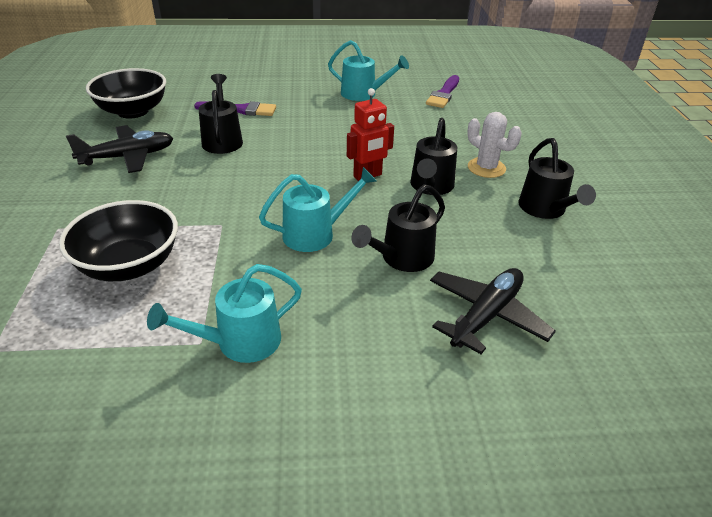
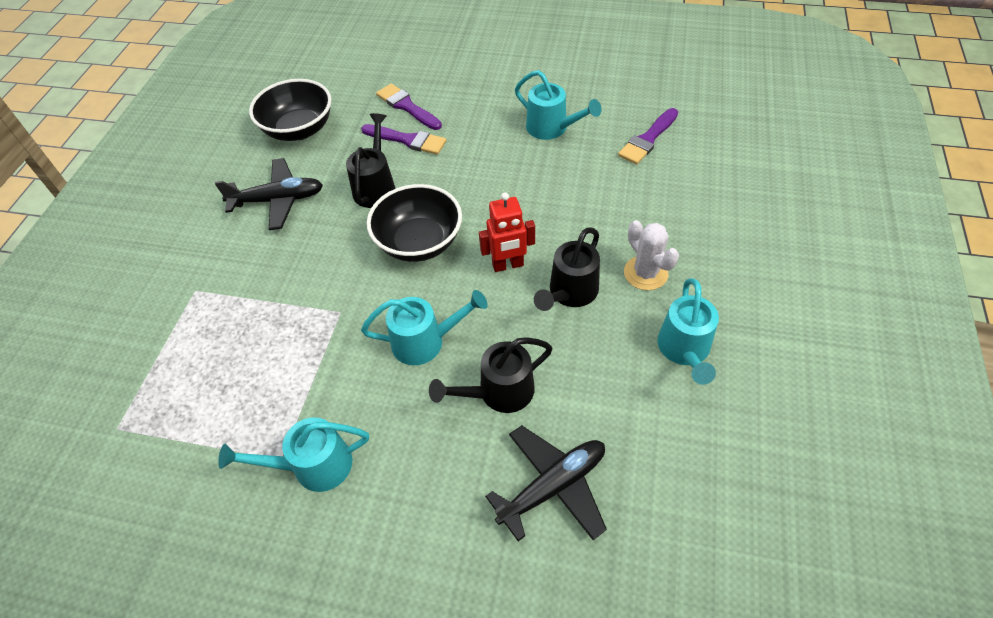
camera: 20 degrees right, 15 degrees up
(129, 265) = (244, 351): black bowl -> black bowl (419, 242)
(231, 91) = (407, 106): none -> purple brush
(545, 210) = (684, 351): black watering can -> turquoise watering can

